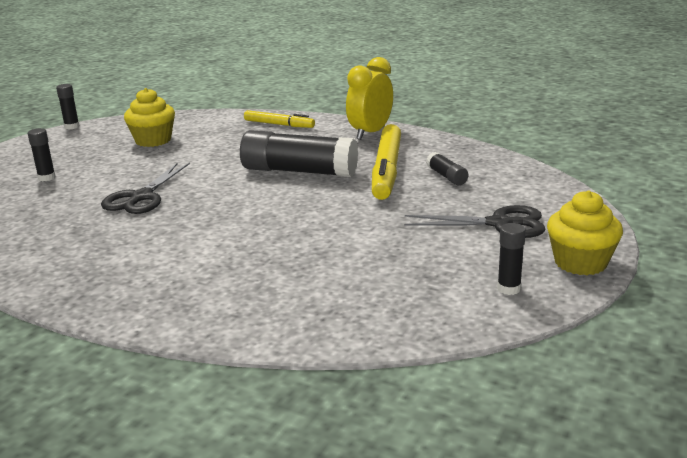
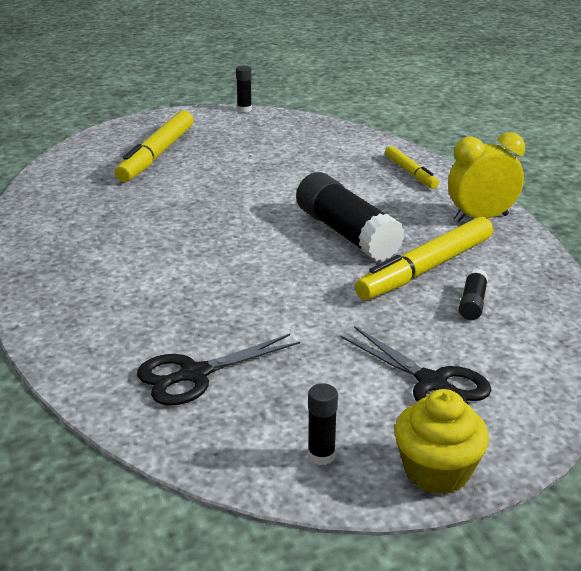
camera: 40 degrees right, 5 degrees up
(47, 178) = (157, 155): black glue stick -> yellow marker
(141, 197) = (190, 204): black scissors -> black scissors (194, 374)
(153, 140) = (282, 148): yellow cupcake -> none

